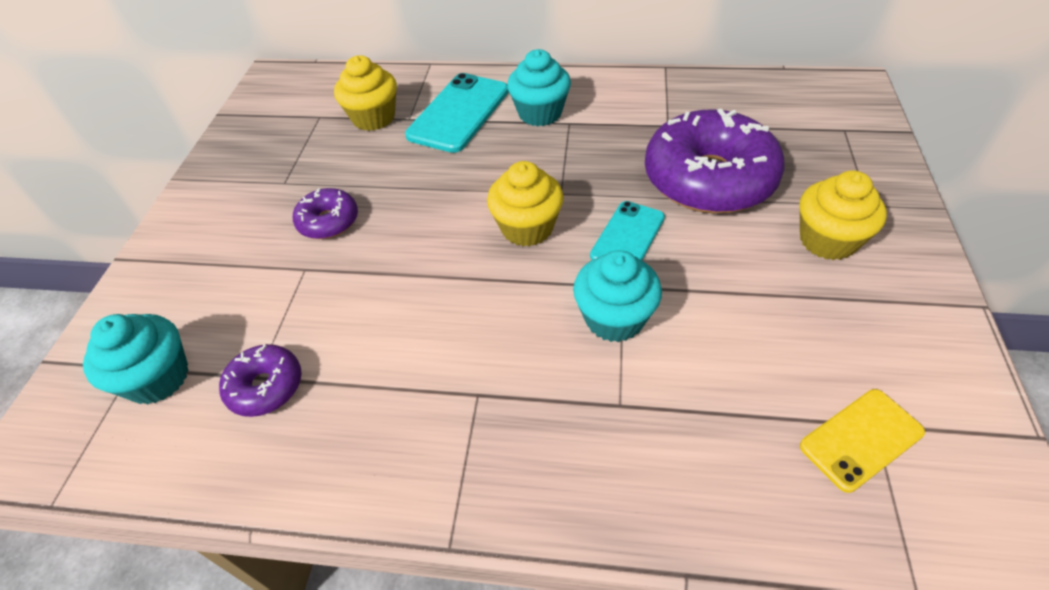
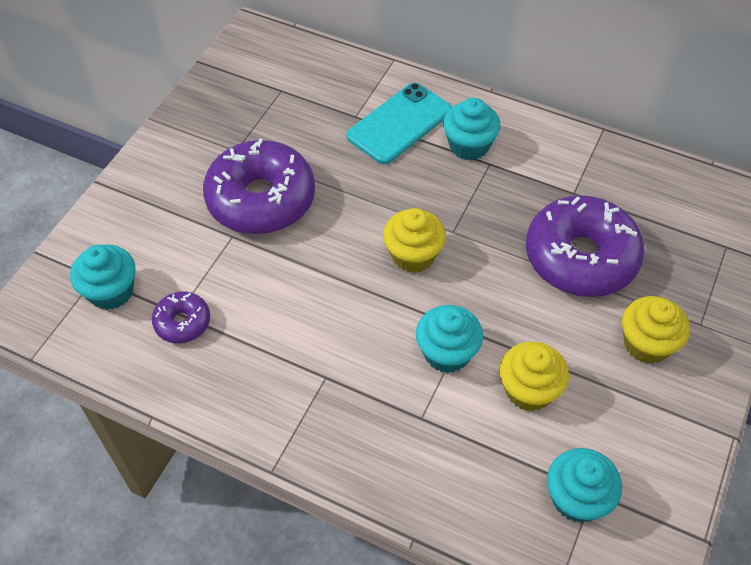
camera: 15 degrees right, 5 degrees up
(328, 221) = (261, 199): purple donut -> purple donut, size x2.10
(373, 118) = (326, 106): yellow cupcake -> yellow cupcake (528, 390)
(628, 237) = (488, 288): turquoise phone -> none
(861, 439) = (577, 498): yellow phone -> turquoise cupcake

